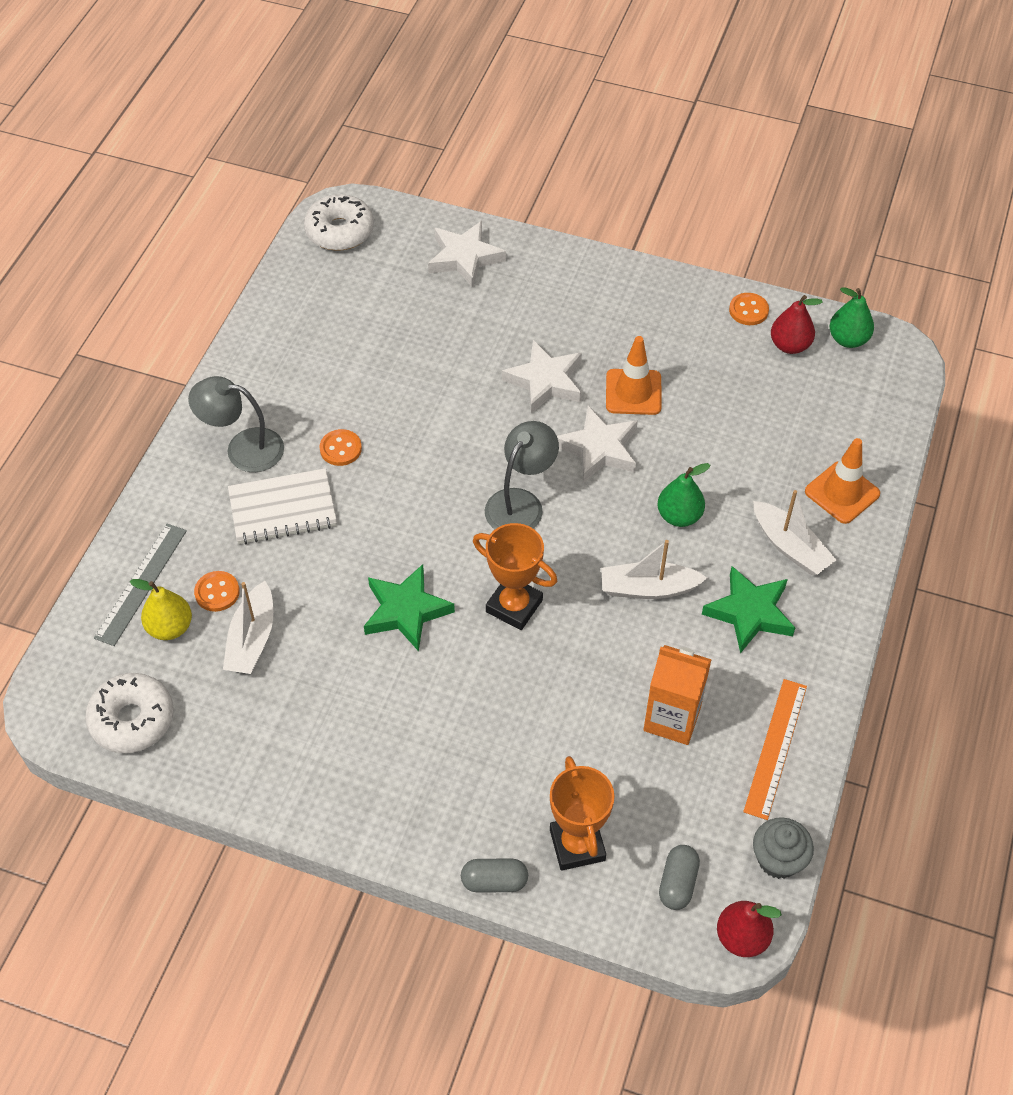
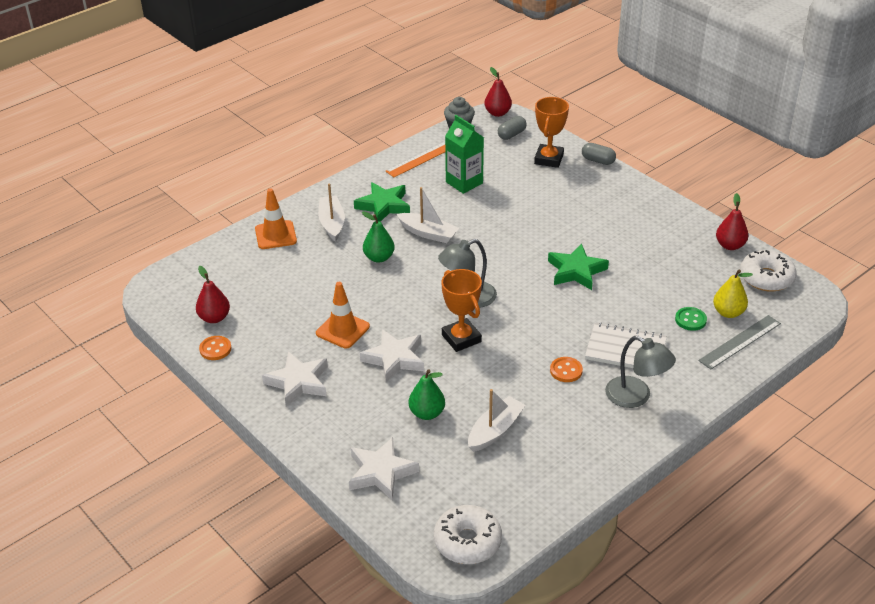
camera: 150 degrees left, 15 degrees down
(204, 765) = (730, 245): none -> red pear
(217, 592) = (690, 320): orange button -> green button
(252, 639) = (678, 290): white boat -> white boat (495, 430)
(514, 606) = (511, 252): orange trophy -> orange trophy (461, 338)
(599, 449) = (394, 307): white star -> white star (298, 382)
(672, 718) = (464, 182): orange carton -> green carton
(848, 339) = (174, 307): green pear -> green pear (427, 413)

